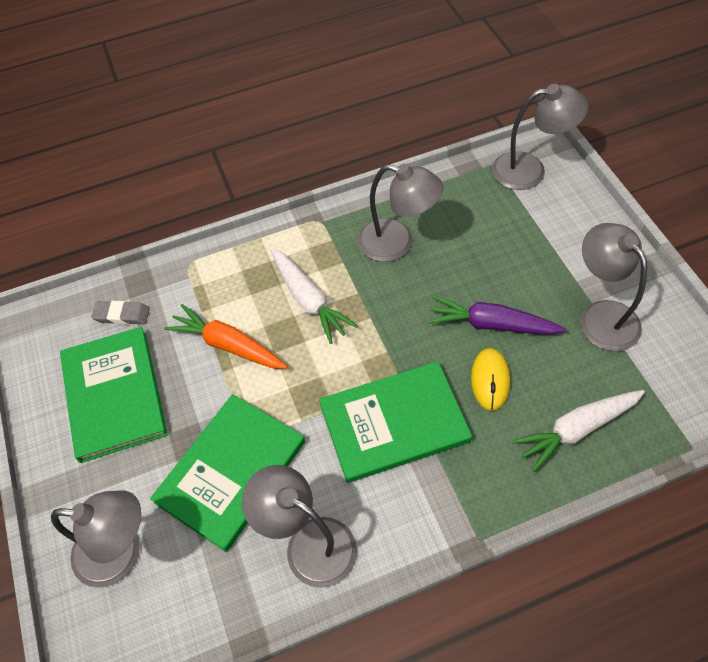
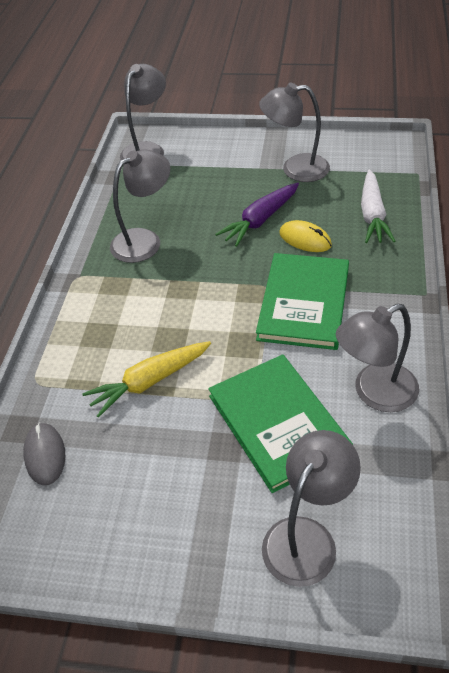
camera: 60 degrees left, 10 degrees down
(114, 395) = (132, 490): green book -> none
(122, 315) = (45, 455): grey eraser -> grey mouse
(228, 345) = (149, 382): orange carrot -> yellow carrot
(309, 300) = (150, 312): white carrot -> none

